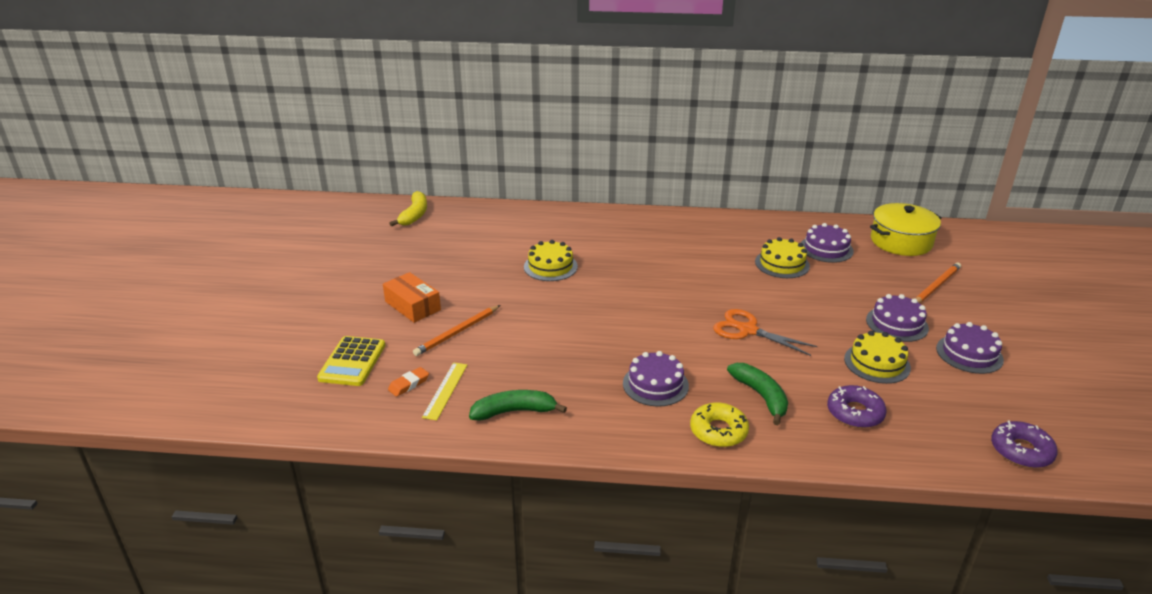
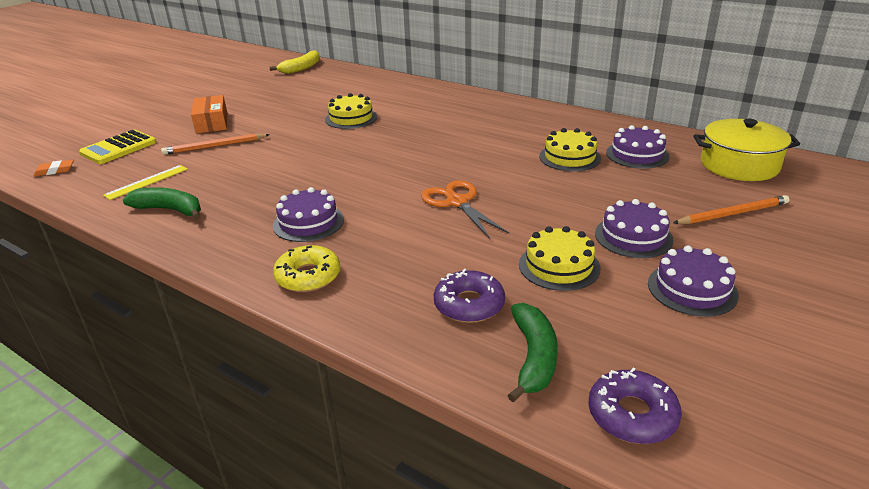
camera: 30 degrees right, 0 degrees up
(409, 384) = (130, 171): orange eraser -> orange eraser (55, 171)
(761, 396) = (391, 260): green banana -> green banana (533, 358)

